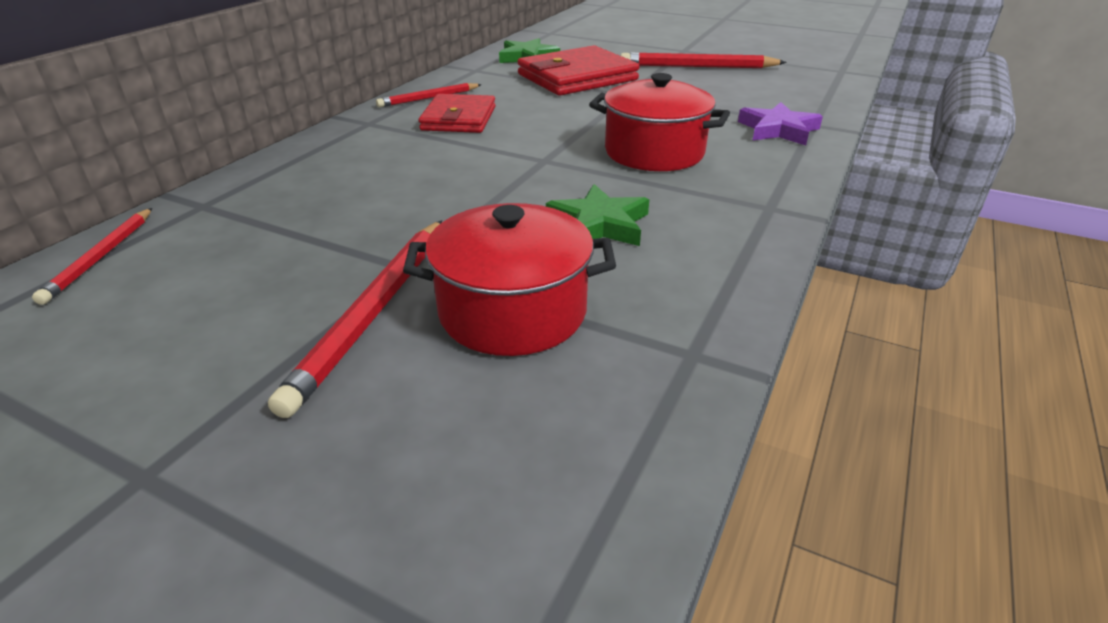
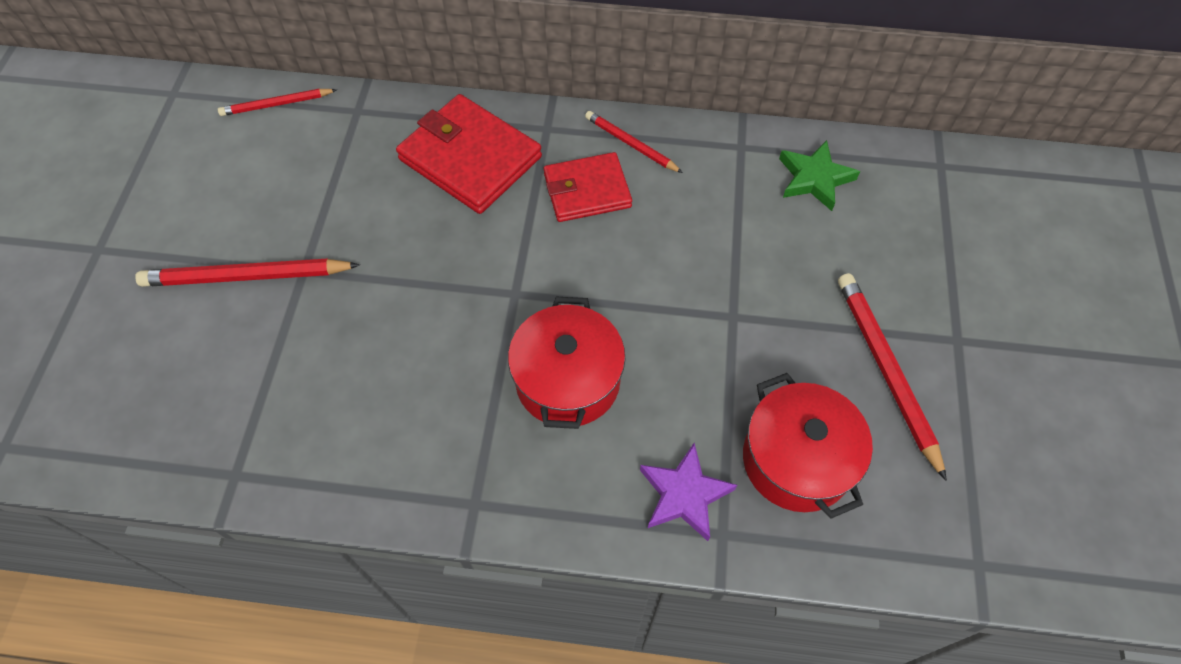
camera: 70 degrees right, 25 degrees up
(513, 312) = (262, 354): red pot -> red pot (796, 460)
(577, 77) = (767, 250): red wallet -> red wallet (470, 158)
(599, 224) = (400, 372): green star -> none

